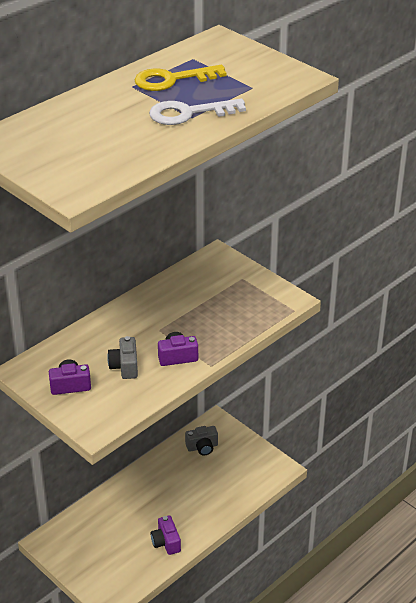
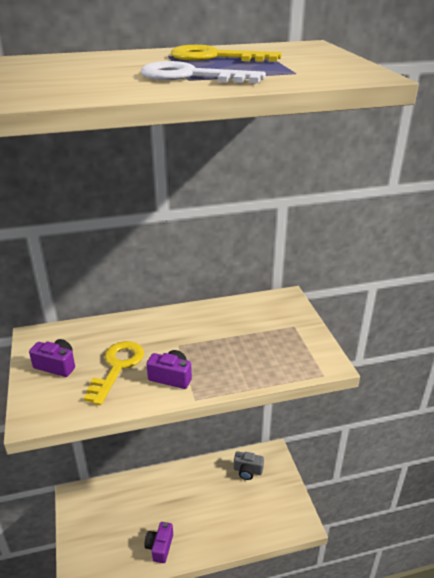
camera: 30 degrees right, 5 degrees down
(125, 366) = (117, 367): grey camera -> yellow key

